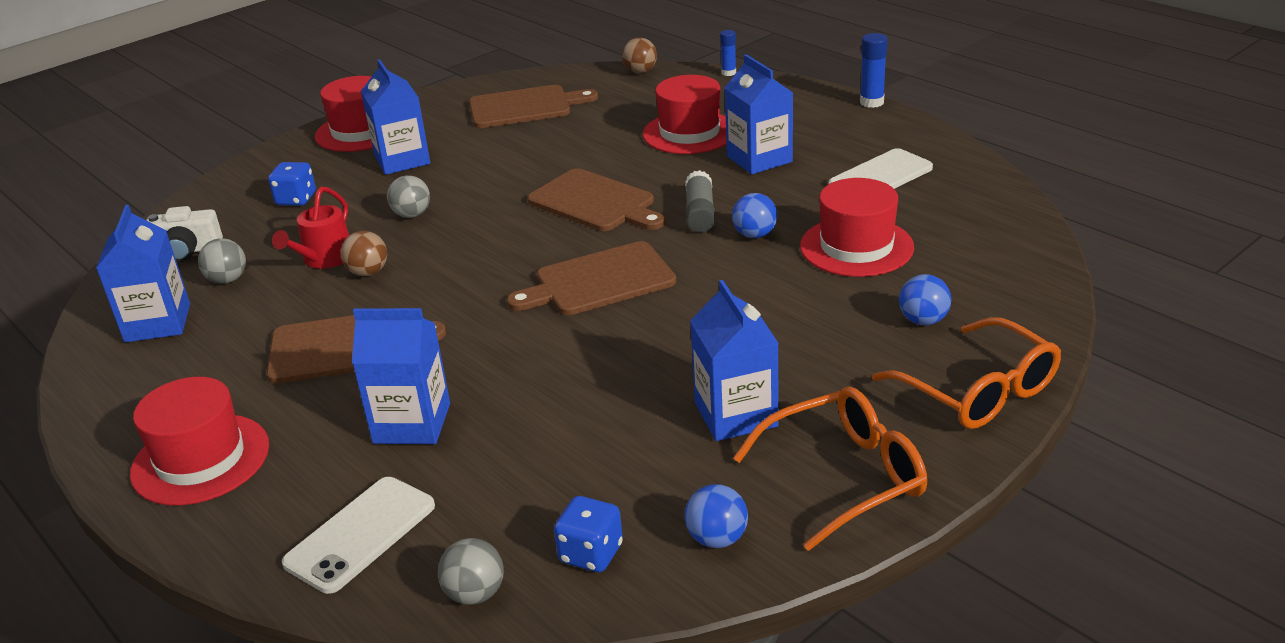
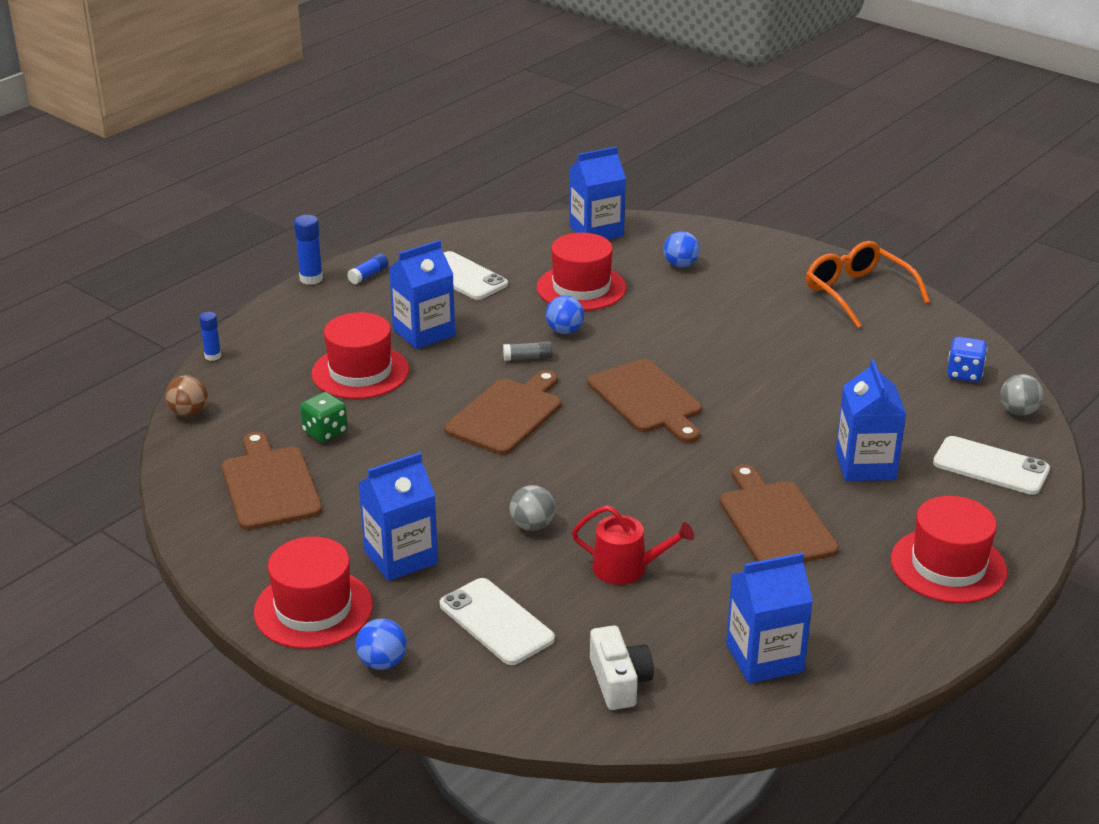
camera: 100 degrees left, 0 degrees up
(227, 280) = (676, 629): grey ball -> none
(296, 199) = (496, 622): blue dice -> white phone
(368, 272) = (649, 533): brown ball -> none
(593, 123) = (325, 432): none -> green dice
(700, 213) = (528, 358): grey glue stick -> grey glue stick, size x0.66
(717, 538) = (930, 332): blue ball -> blue ball (382, 662)
(736, 414) = (808, 331): blue carton -> blue carton (596, 231)
(881, 128) = (368, 275): none -> blue glue stick
(978, 391) = (757, 250): orange glasses -> none

